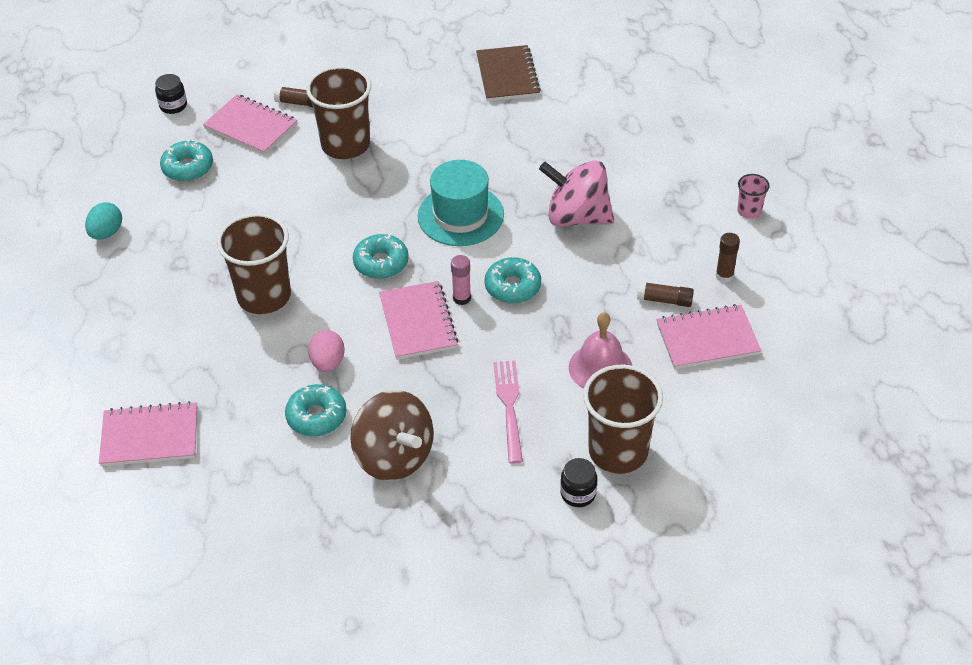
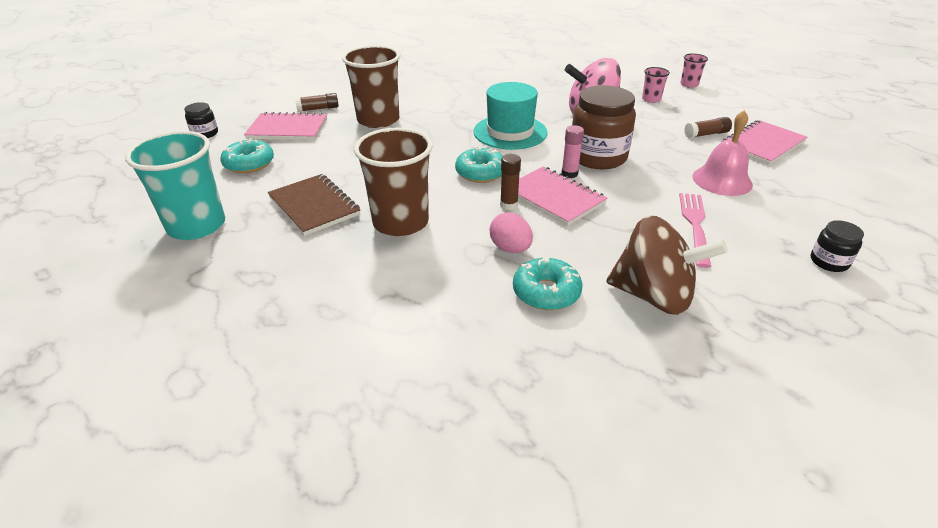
camera: 30 degrees left, 10 degrees down
(106, 233) = (197, 226): turquoise egg -> turquoise cup
(150, 437) = (386, 381): pink notebook -> none
(507, 75) = (459, 66): brown notebook -> brown notebook (314, 206)
(509, 407) = (695, 225): pink fork -> pink fork turned 45 degrees clockwise
(512, 287) = (598, 157): turquoise donut -> brown jar
(618, 451) = (811, 223): brown cup -> none
(670, 220) = (651, 99): none -> pink cup
(724, 276) = (722, 114): brown glue stick -> brown glue stick (509, 205)

